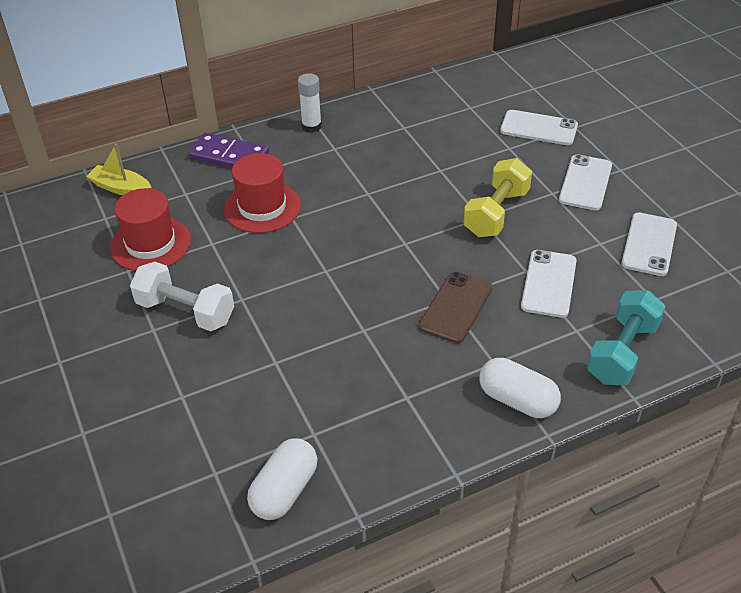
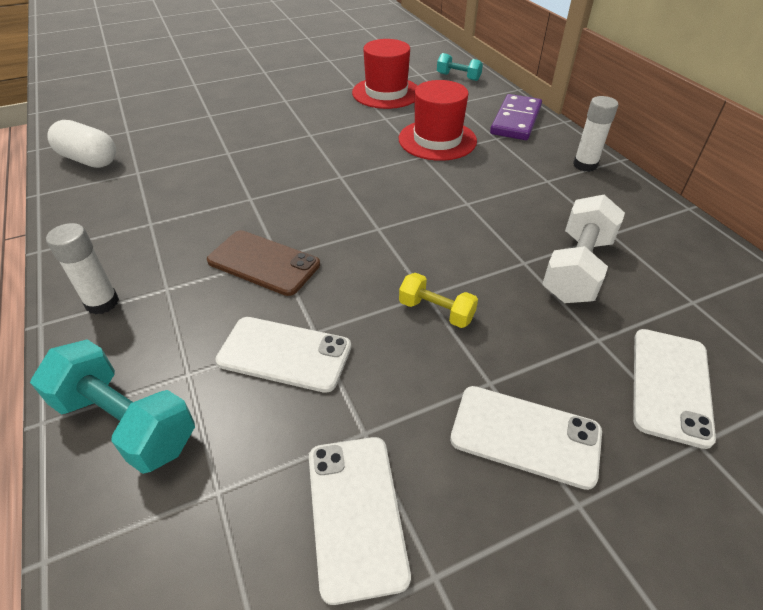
camera: 90 degrees right, 0 degrees up
(121, 188) = (458, 77): yellow boat -> turquoise dumbbell
(185, 312) = (301, 111): white dumbbell -> white dumbbell (576, 268)
(496, 213) = (436, 311): yellow dumbbell -> yellow dumbbell, size x0.57
(517, 400) = (102, 303): white capsule -> white glue stick
(649, 244) = (356, 513): white phone -> white phone turned 60 degrees clockwise

